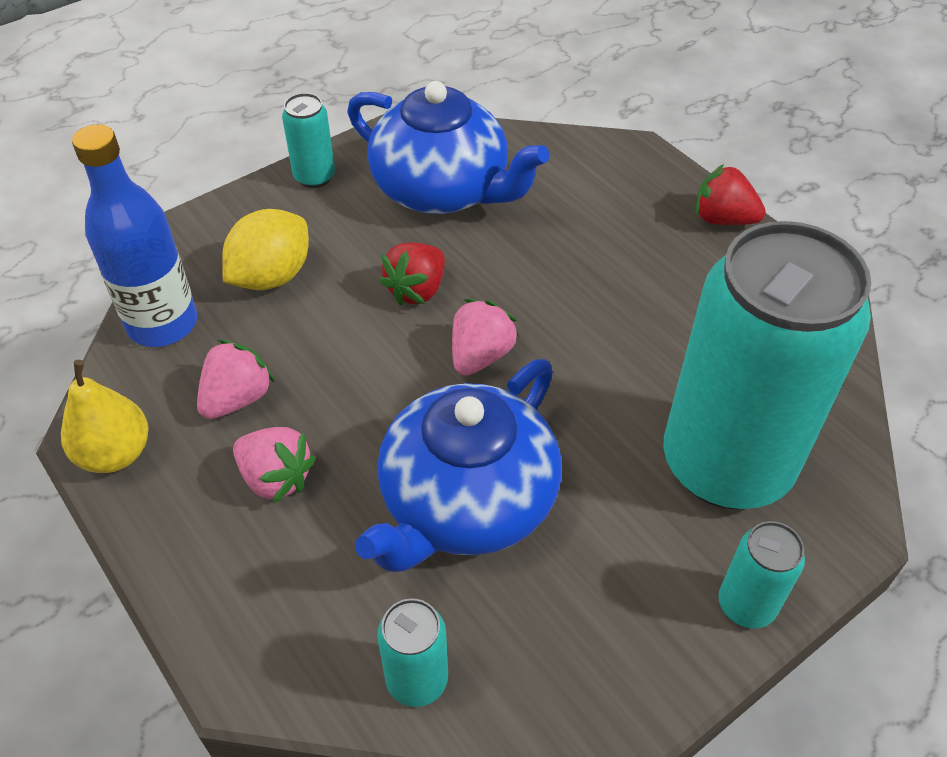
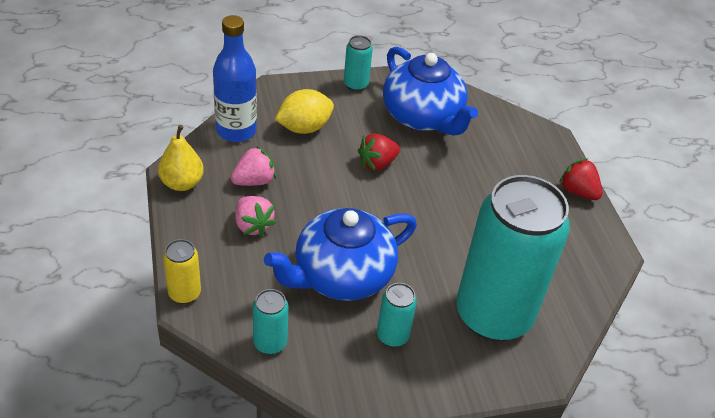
camera: 20 degrees right, 5 degrees down
(222, 657) = (184, 293): none -> yellow can
(480, 355) = (392, 209): pink strawberry -> none
(746, 605) = (458, 384): turquoise can -> turquoise can (392, 336)

